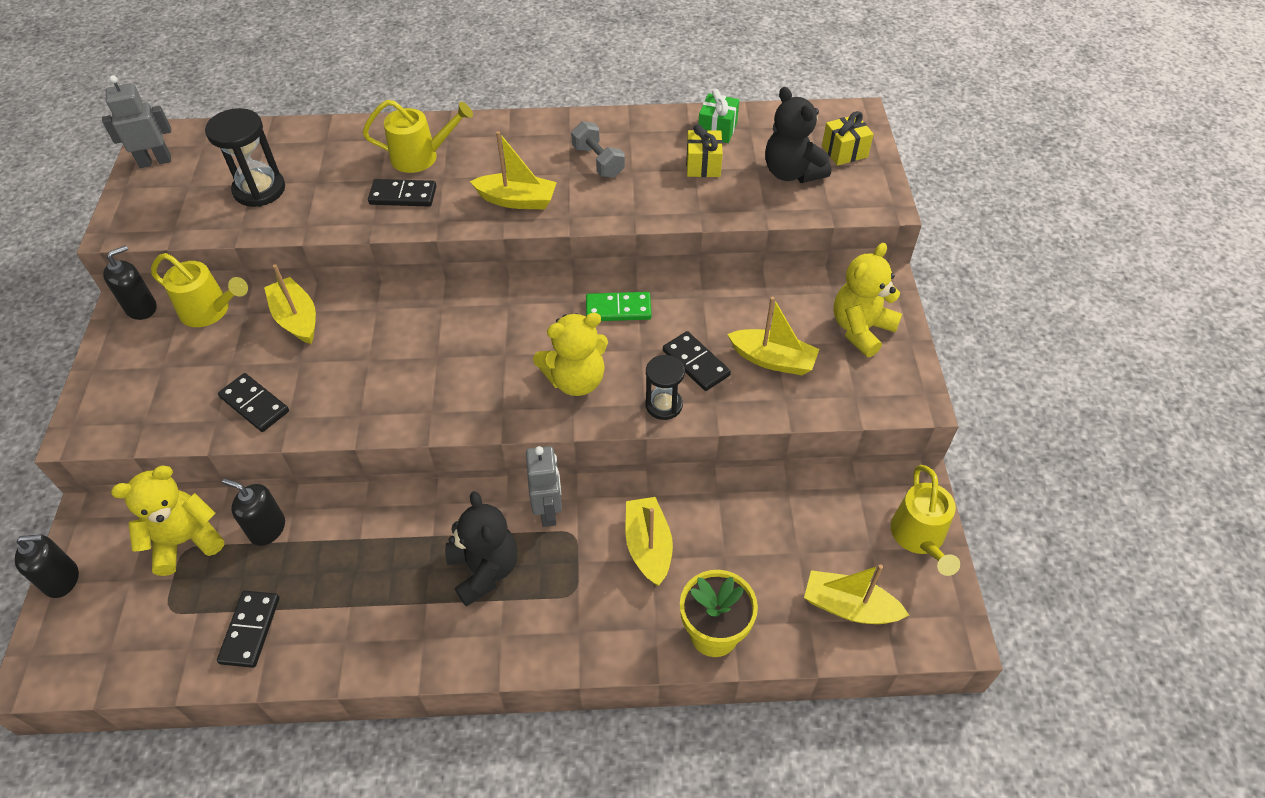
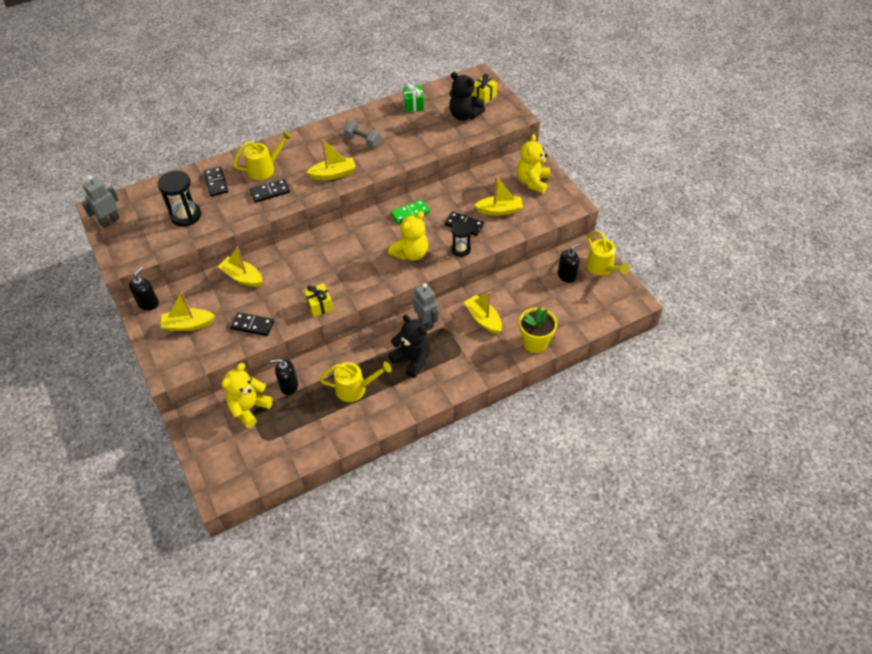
camera: 25 degrees left, 0 degrees up
(62, 579) = (196, 451): black soap dispenser -> black soap dispenser (567, 276)
(210, 311) = (190, 291): yellow watering can -> yellow watering can (355, 388)
(250, 630) = (314, 431): black domino -> black domino (216, 183)
(703, 165) = (418, 125): yellow gift -> yellow gift (319, 306)
(849, 607) = (587, 308): yellow boat -> yellow boat (188, 325)

